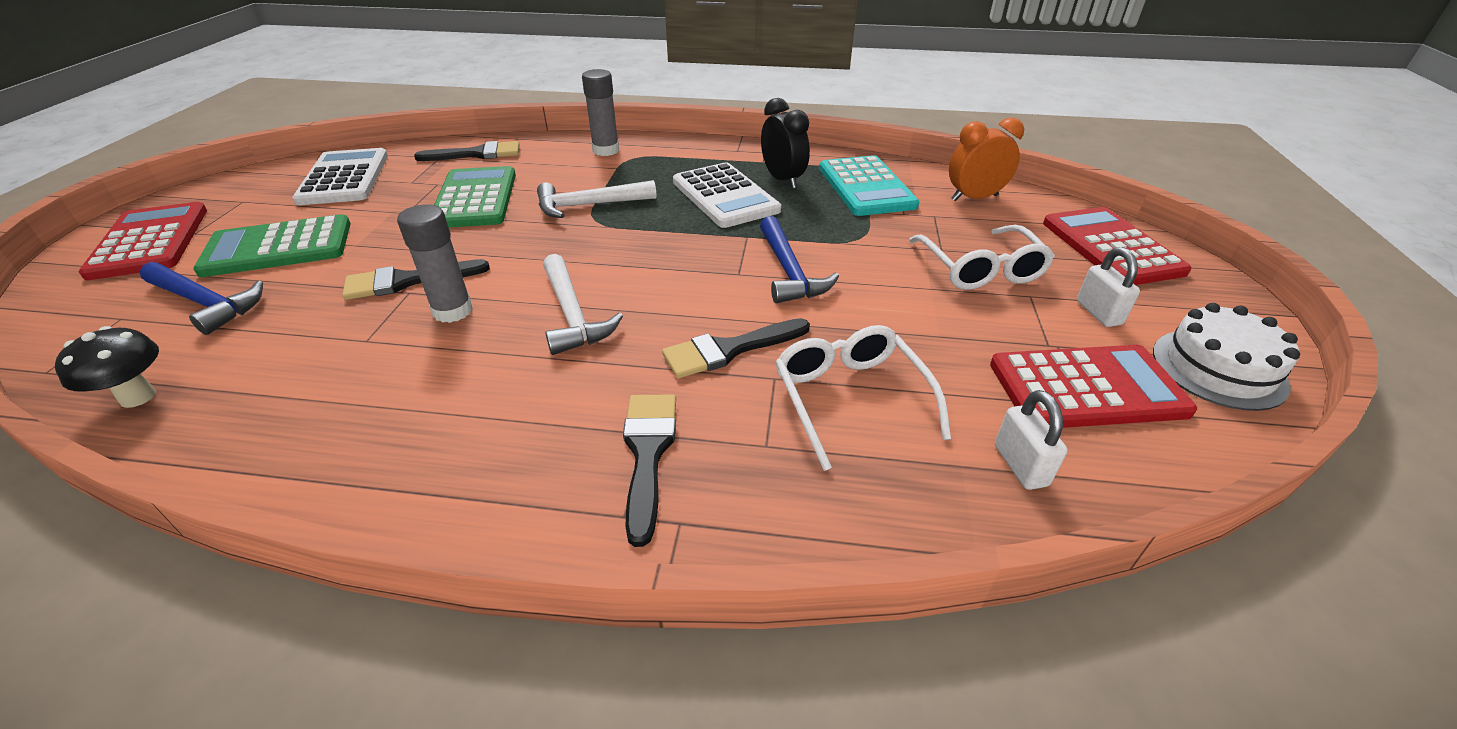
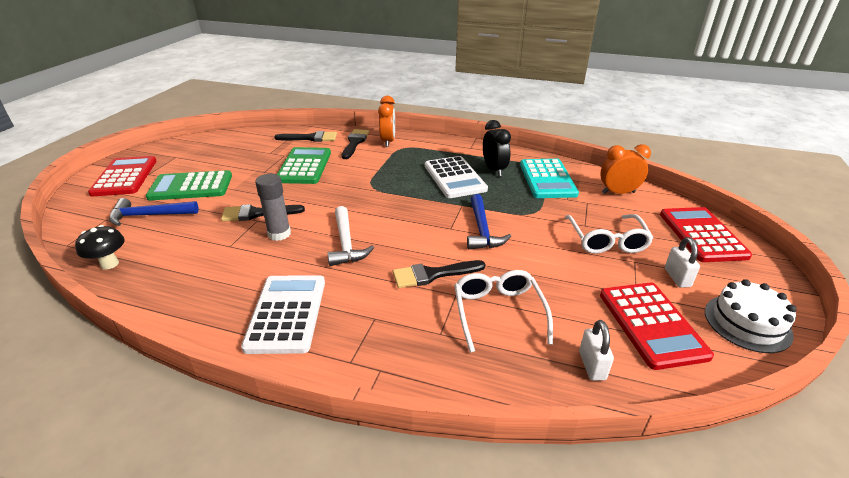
camera: 10 degrees right, 5 degrees down
(206, 303) = (149, 215): blue hammer -> blue hammer turned 135 degrees clockwise
(344, 178) = (233, 147): white calculator -> white calculator (286, 313)
(589, 205) = (370, 176): white hammer -> none
(606, 150) = (388, 141): grey glue stick -> orange clock
(648, 454) = (371, 329): black brush -> black brush (355, 143)
(1086, 388) = (651, 324): red calculator -> red calculator turned 75 degrees clockwise

